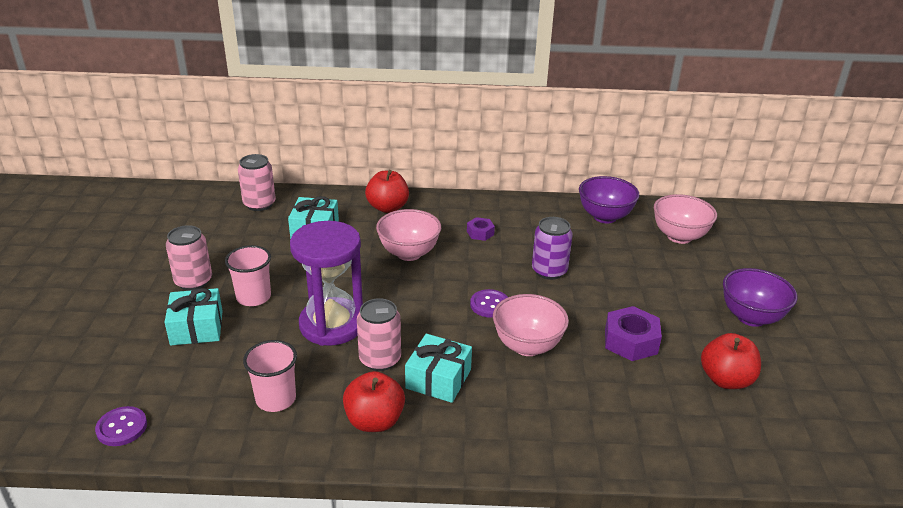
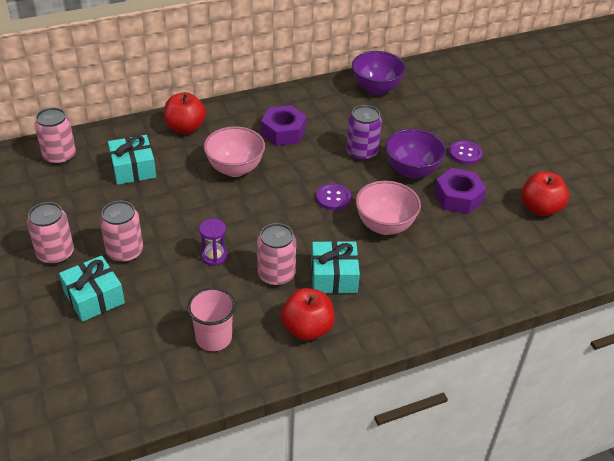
camera: 25 degrees left, 10 degrees up
(122, 427) = (97, 409): purple button -> purple button (465, 153)
(253, 297) = (125, 252): pink cup -> pink can
(332, 325) = (214, 256): purple hourglass -> purple hourglass, size x0.43
(480, 233) = (283, 132): purple nut -> purple nut, size x1.77
(679, 236) = (443, 92): pink bowl -> none
(751, 317) = (531, 150): purple bowl -> purple bowl (412, 171)

